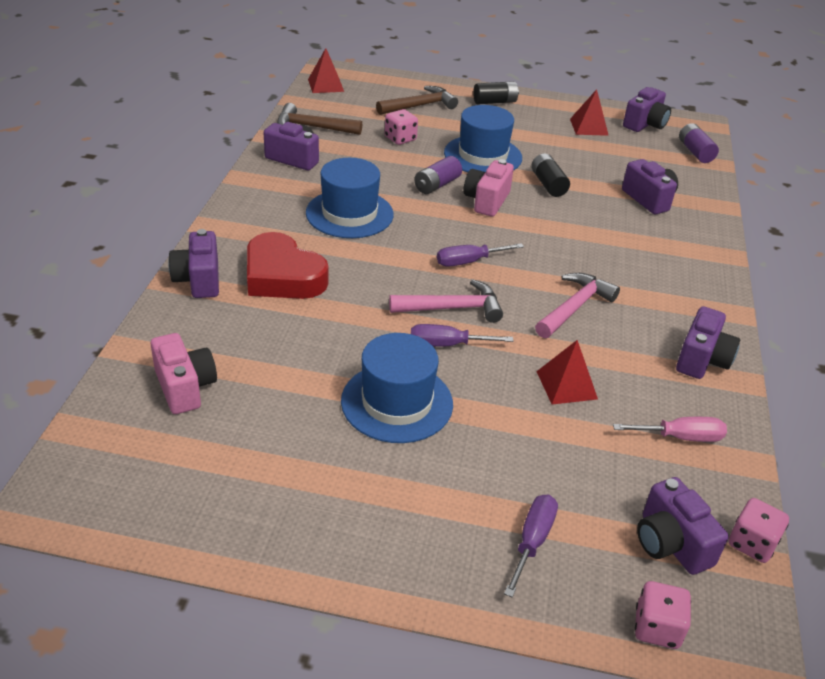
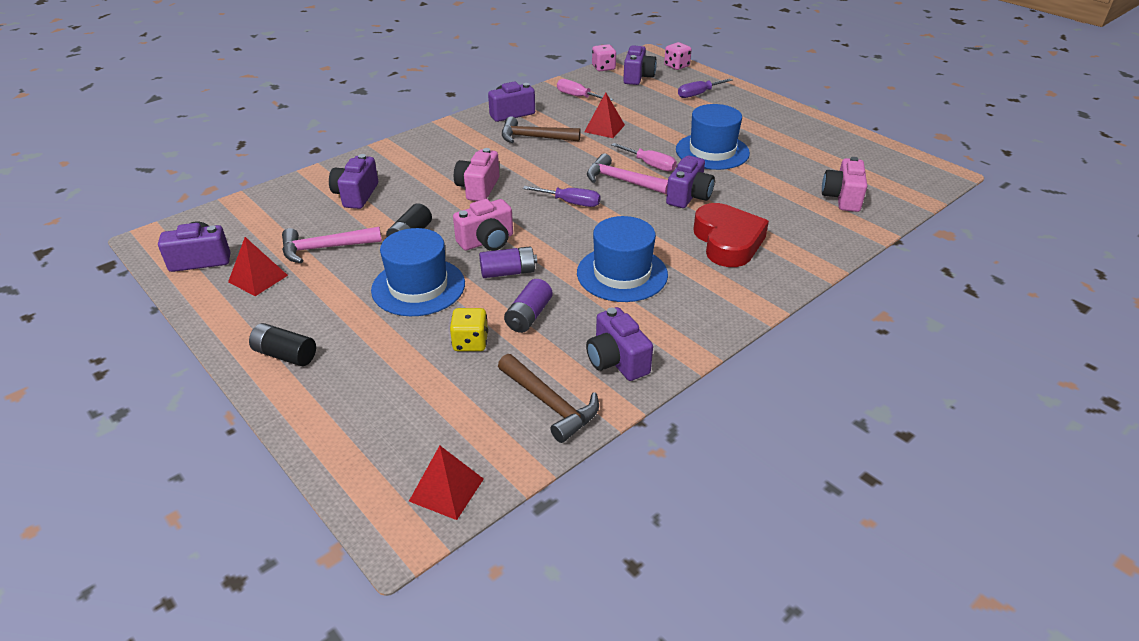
camera: 140 degrees left, 0 degrees up
(199, 280) = (800, 262): purple camera -> purple camera (689, 196)
(400, 139) = (470, 342): pink dice -> yellow dice
(420, 106) = (379, 386): brown hammer -> brown hammer (534, 137)
(447, 344) = (650, 165): purple screwdriver -> pink screwdriver
(569, 244) = (478, 188): none -> pink camera
(575, 307) = (540, 155): pink hammer -> pink hammer (325, 248)
(695, 152) = (228, 216): purple battery -> purple battery (528, 316)

